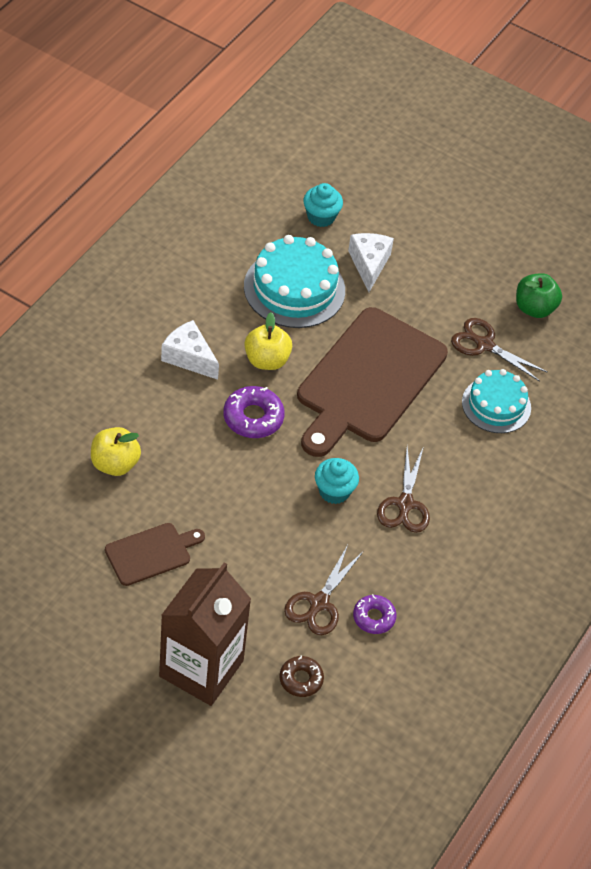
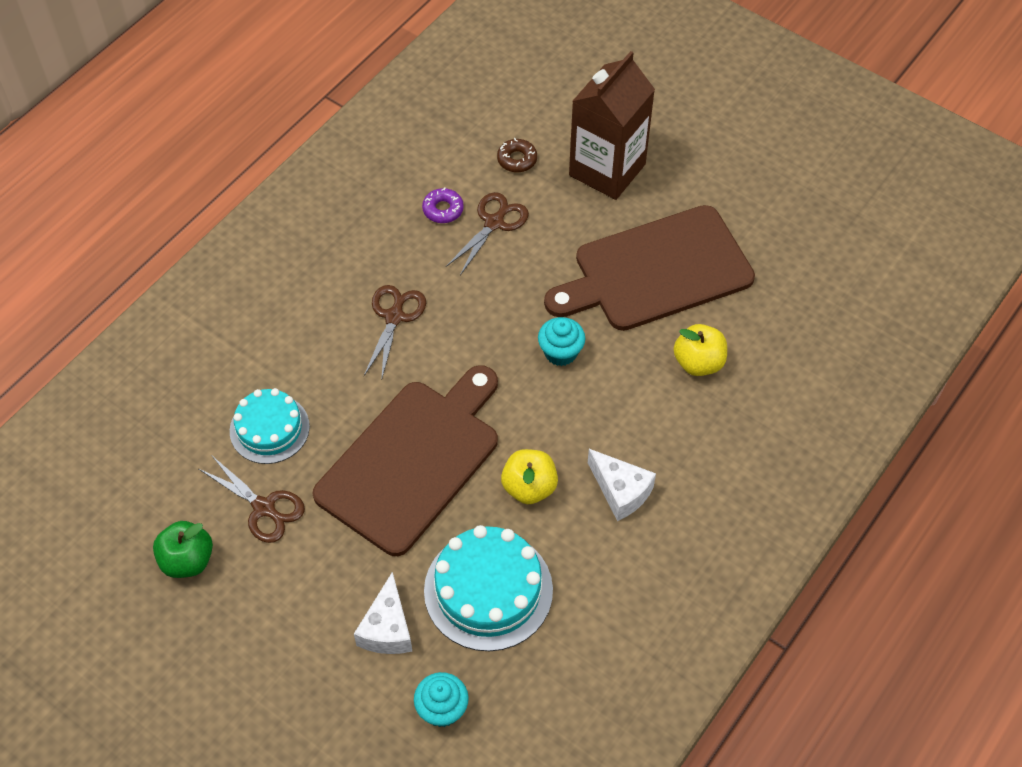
camera: 170 degrees left, 5 degrees up
(151, 553) = (656, 271): brown cutting board -> brown cutting board, size x2.11
(253, 417) = (548, 415): purple donut -> none
(334, 491) = (467, 331): turquoise cupcake -> turquoise cupcake (560, 352)

